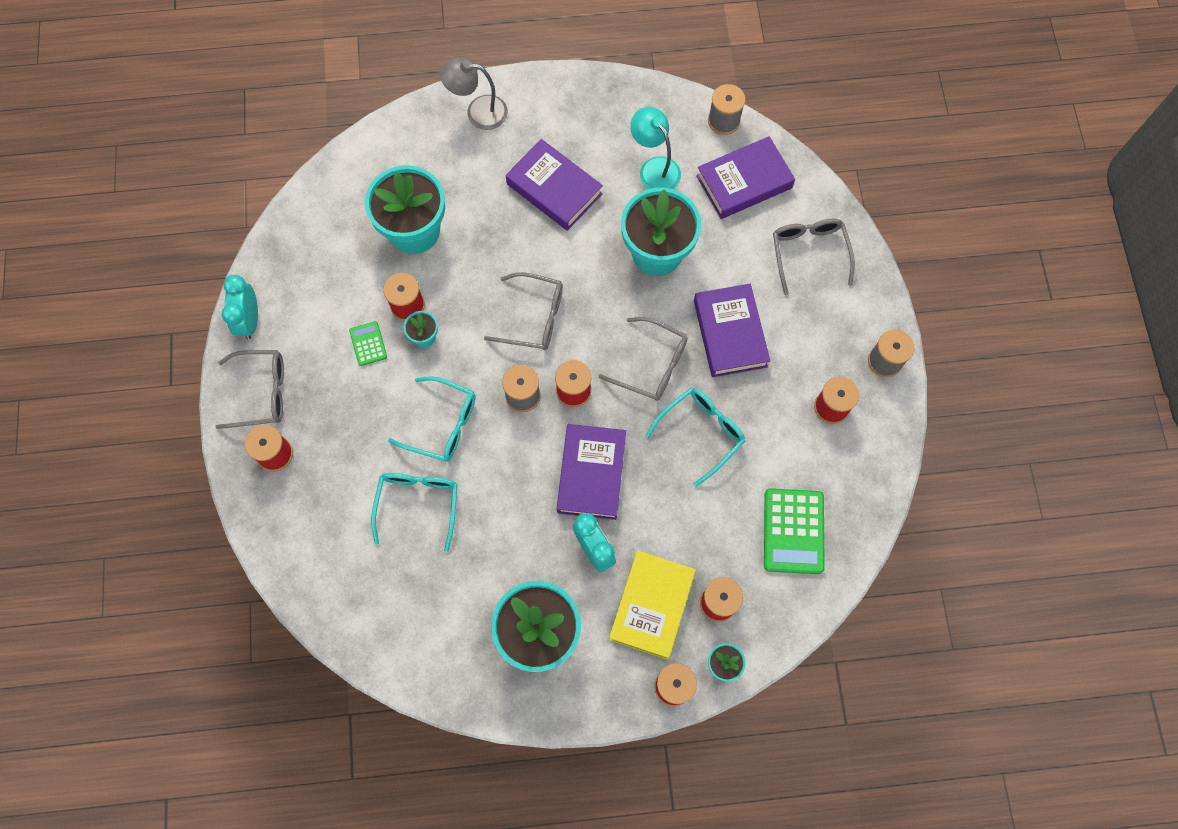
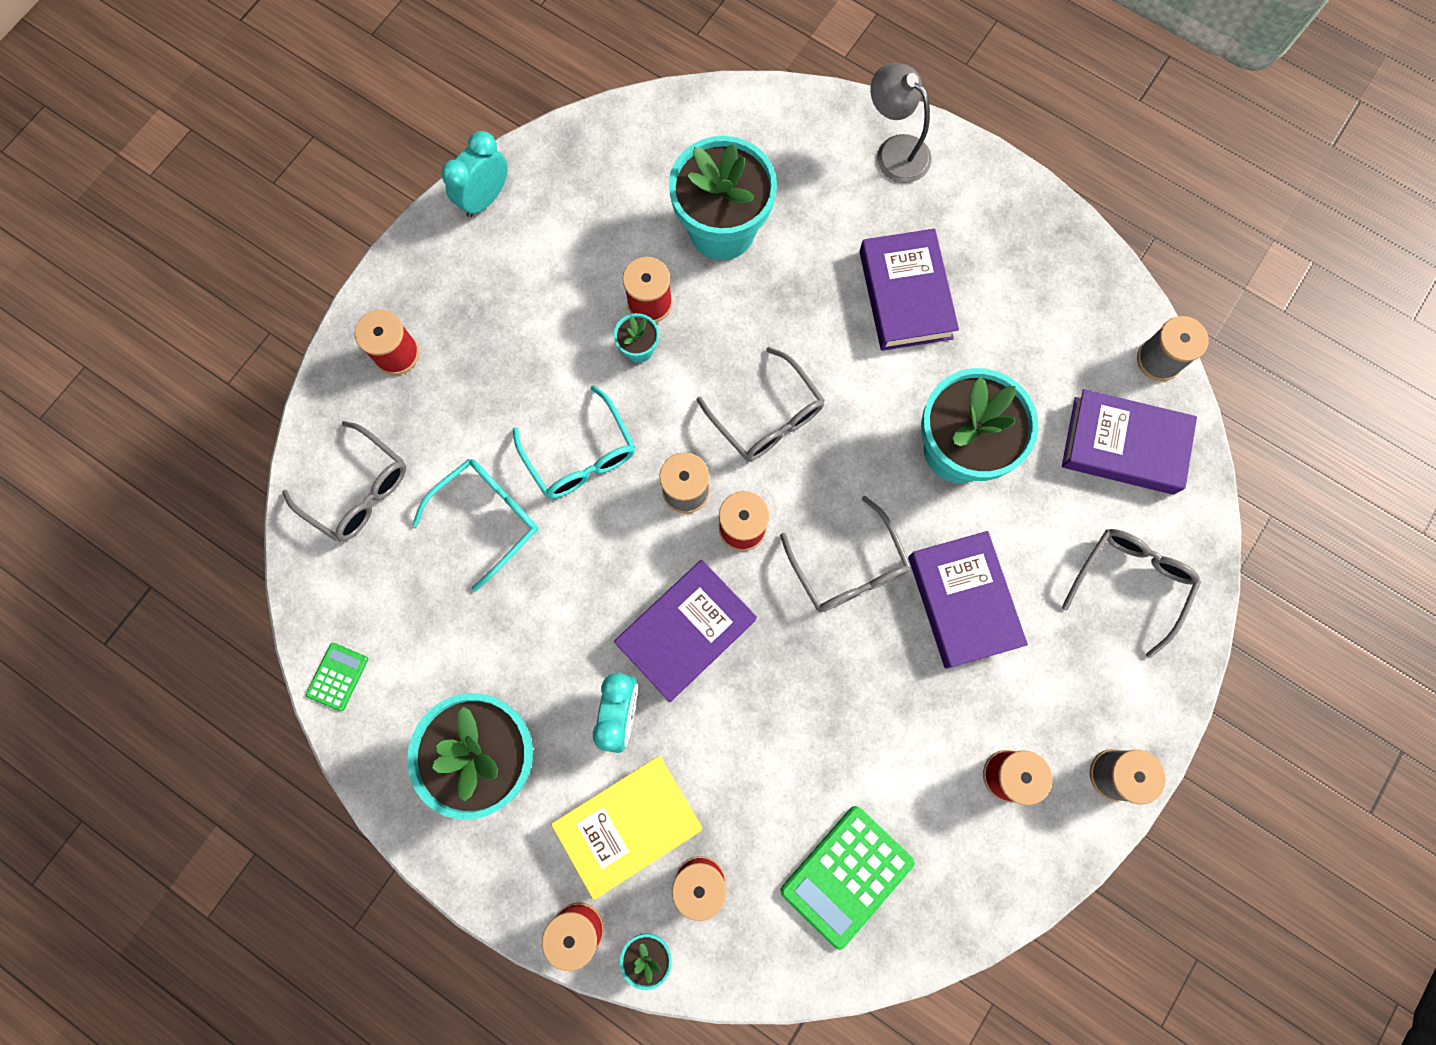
camera: 40 degrees right, 5 degrees up
(261, 393) = (435, 281): grey glasses -> grey glasses (358, 490)
(368, 344) = (578, 312): green calculator -> green calculator (337, 676)
(654, 168) = (1035, 354): turquoise lamp -> none
(701, 432) = (839, 684): turquoise glasses -> none
(730, 333) = (963, 601): purple book -> purple book turned 45 degrees counterclockwise

